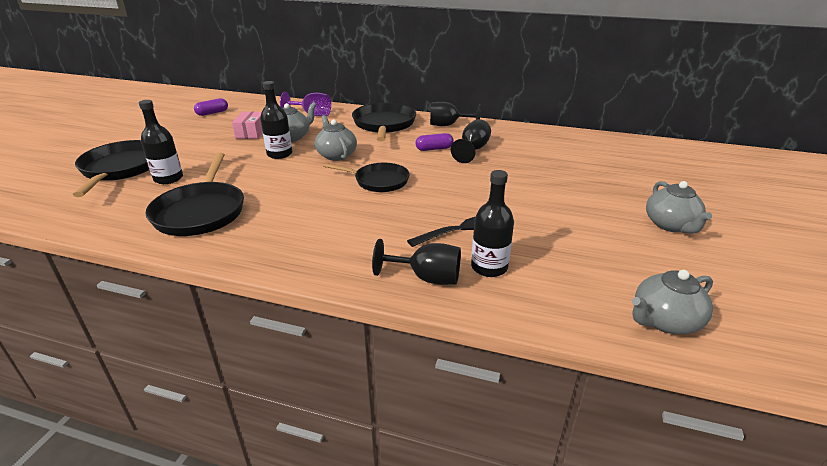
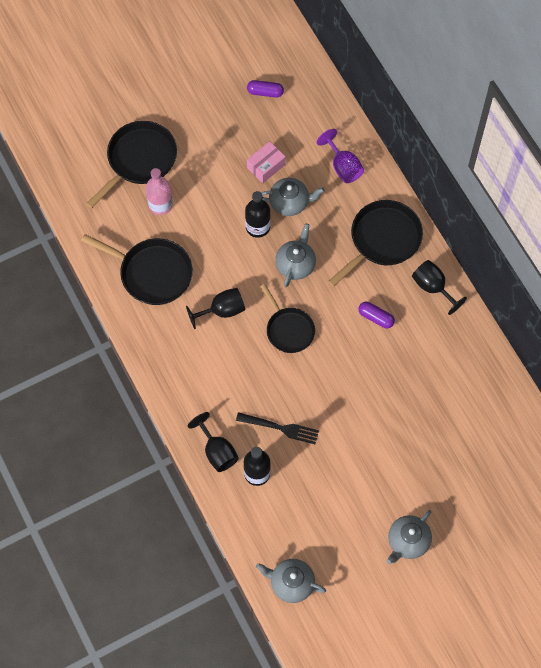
camera: 45 degrees right, 35 degrees up
(168, 178) = (160, 205): black bottle -> pink bottle
(201, 212) = (152, 273): black pan -> black pan turned 105 degrees counterclockwise
(472, 150) = (402, 345): black goblet -> black goblet (222, 310)

